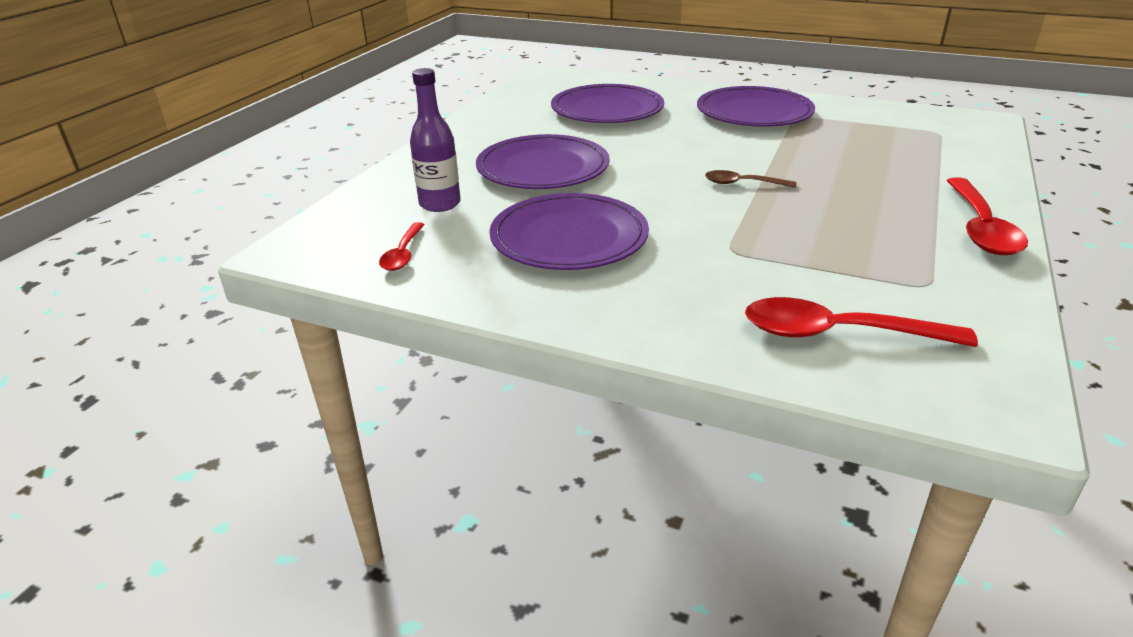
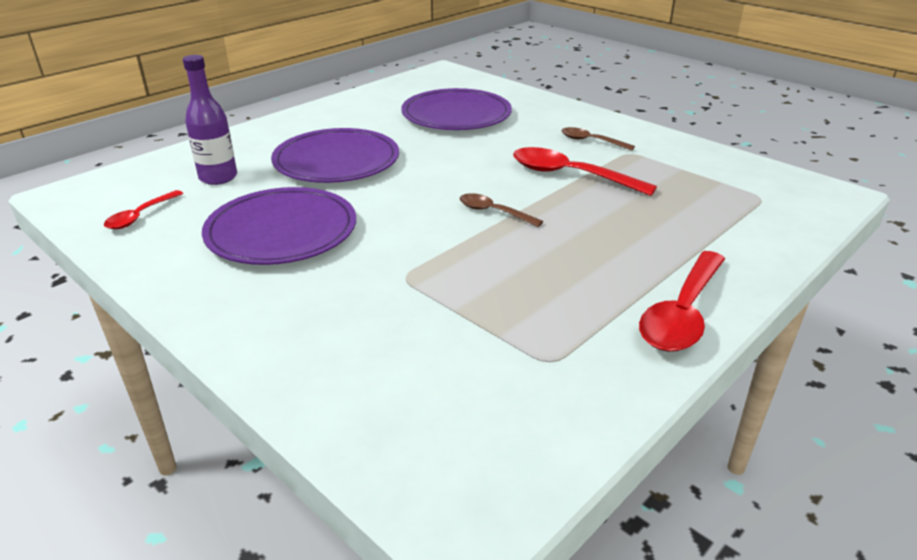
camera: 20 degrees right, 0 degrees up
(754, 112) = (591, 141): purple plate -> brown spoon
(837, 333) = (402, 387): red spoon -> red spoon (570, 175)

